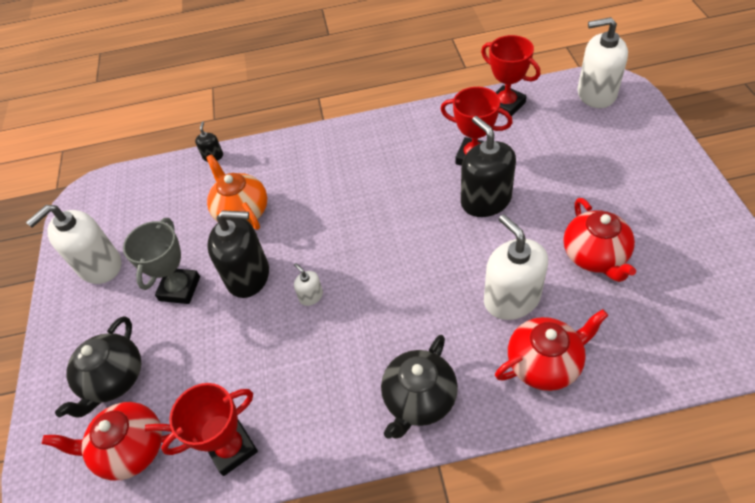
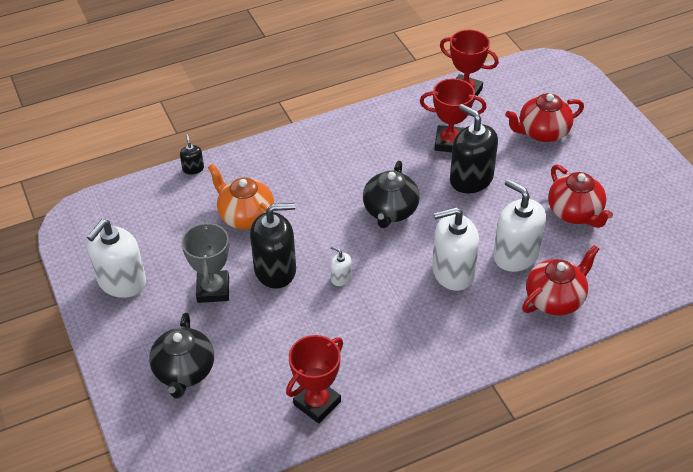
camera: 20 degrees left, 5 degrees down
(131, 449) = (226, 420): red teapot -> red teapot (542, 132)
(419, 399) = (462, 341): black teapot -> black teapot (390, 211)
(596, 94) = (543, 75): white soap dispenser -> white soap dispenser (453, 272)

